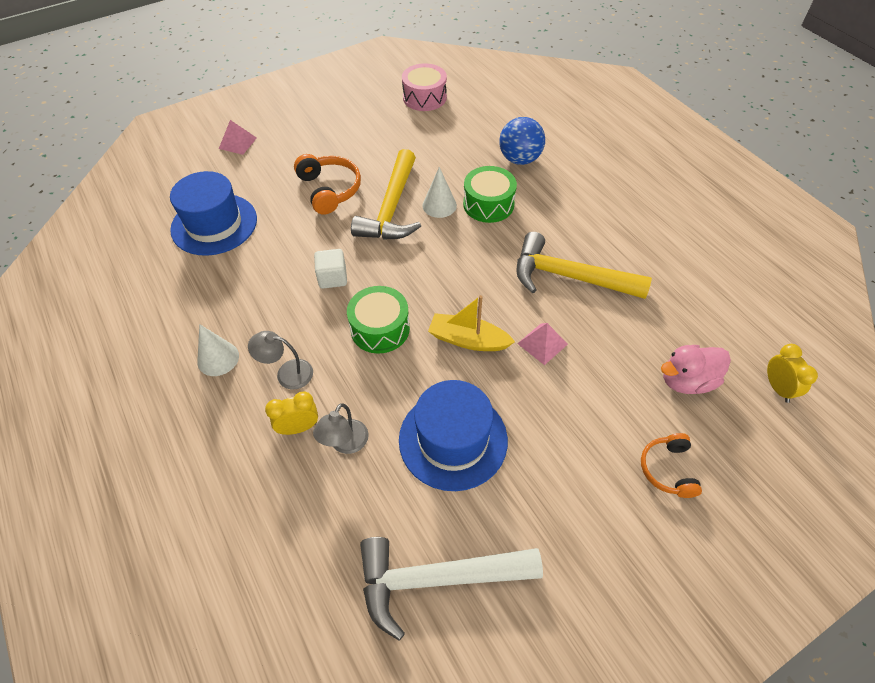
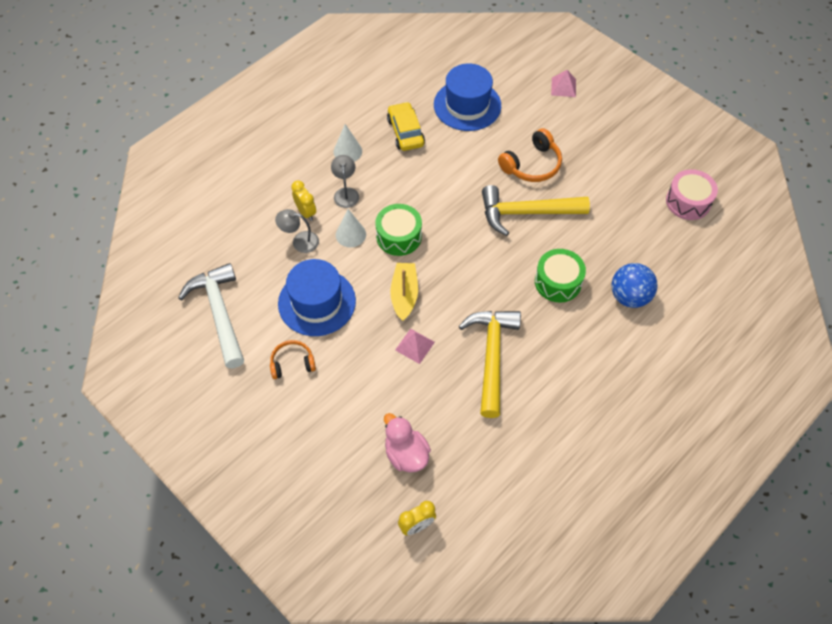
camera: 75 degrees right, 5 degrees up
(221, 290) = (405, 132): none -> yellow car
(332, 278) = (438, 194): white cube -> none
(439, 205) = (542, 246): white cone -> white cone (350, 234)
(668, 469) = (323, 443): orange headphones -> orange headphones (292, 363)

